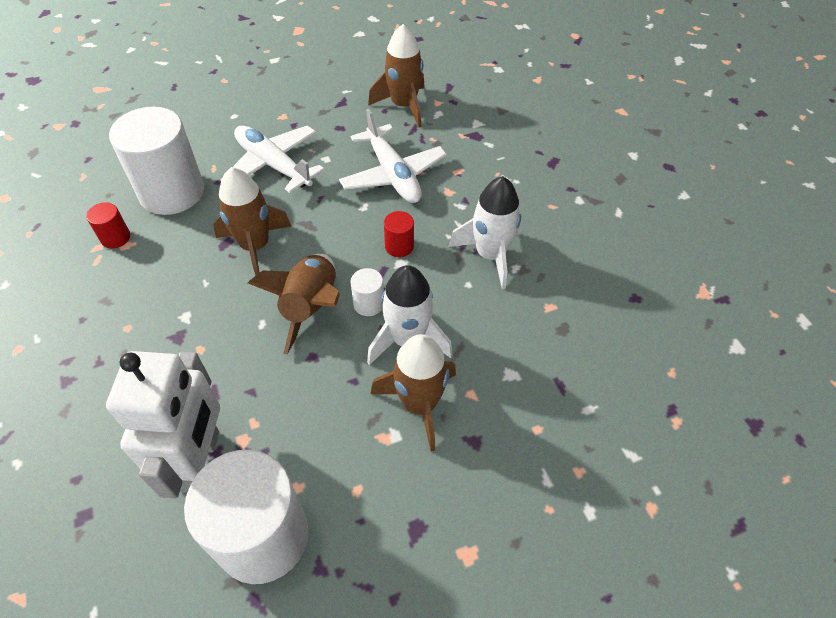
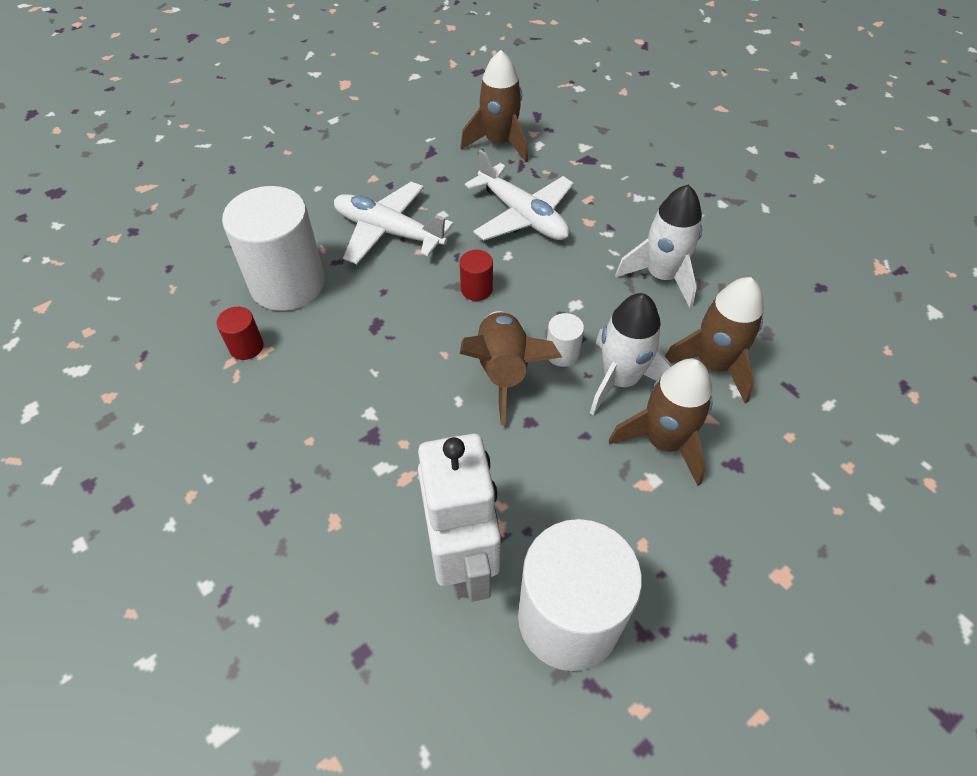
camera: 15 degrees left, 0 degrees up
(255, 246) = (411, 322): brown rocket -> brown rocket (713, 365)
(399, 246) = (565, 288): red cylinder -> red cylinder (476, 289)

